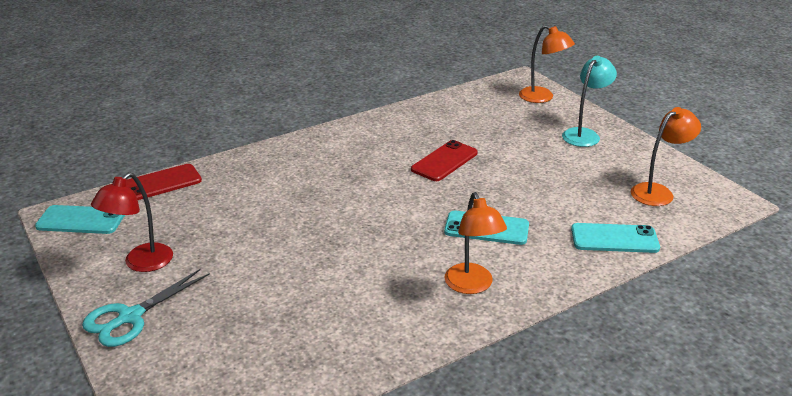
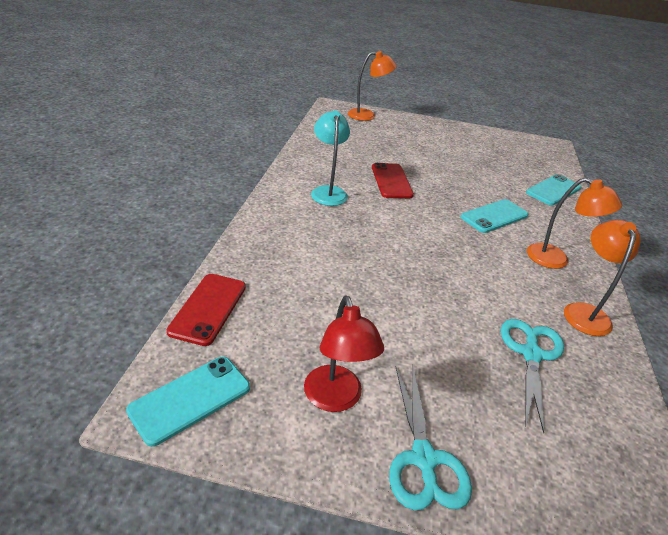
camera: 50 degrees left, 5 degrees up
(302, 321) = (531, 354): none -> turquoise scissors
(584, 134) = (430, 132): turquoise lamp -> turquoise lamp (328, 192)
(658, 192) = (520, 153): orange lamp -> orange lamp (585, 312)

